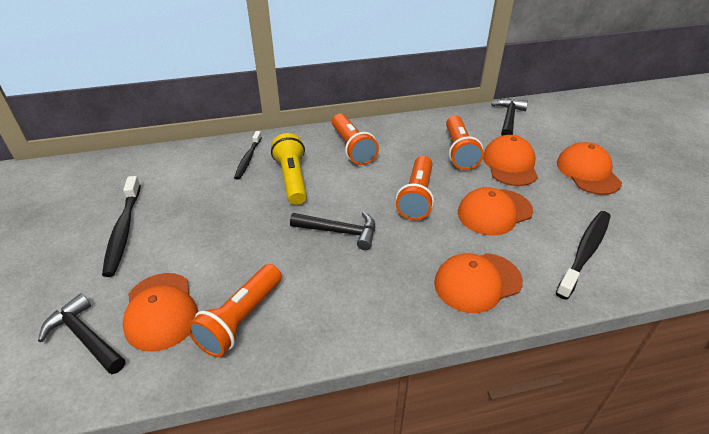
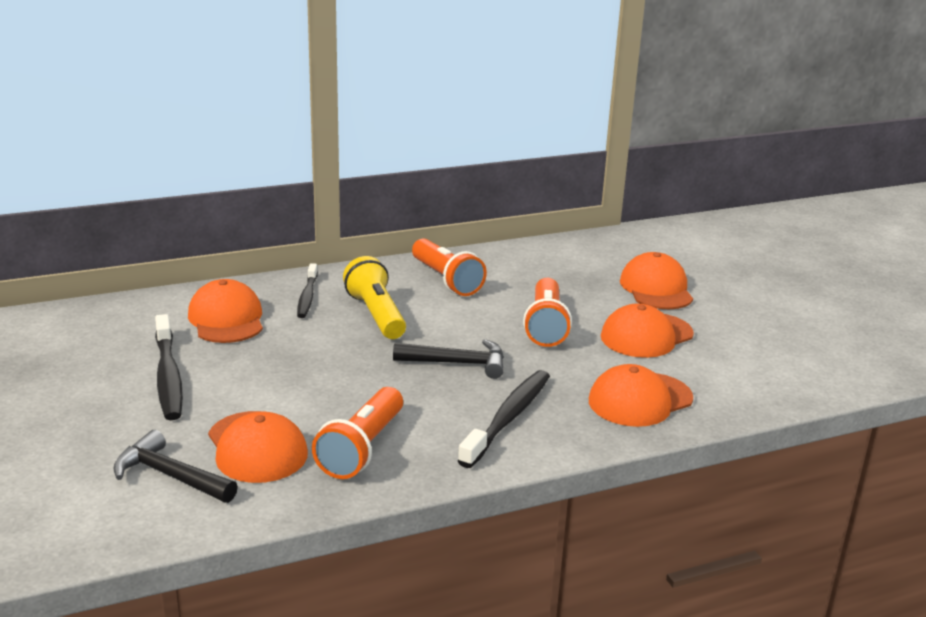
camera: 10 degrees left, 15 degrees down
(459, 152) = (588, 278): orange flashlight -> none
(508, 119) = (645, 242): black hammer -> none
(585, 252) = (761, 367): black toothbrush -> black toothbrush (508, 418)
(587, 172) = (753, 292): orange cap -> orange cap (226, 319)

